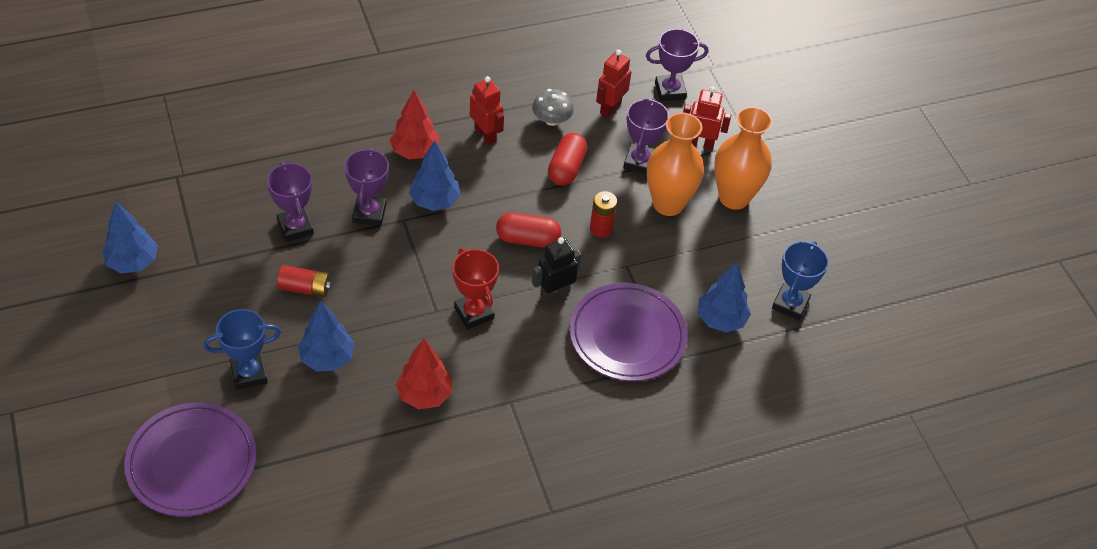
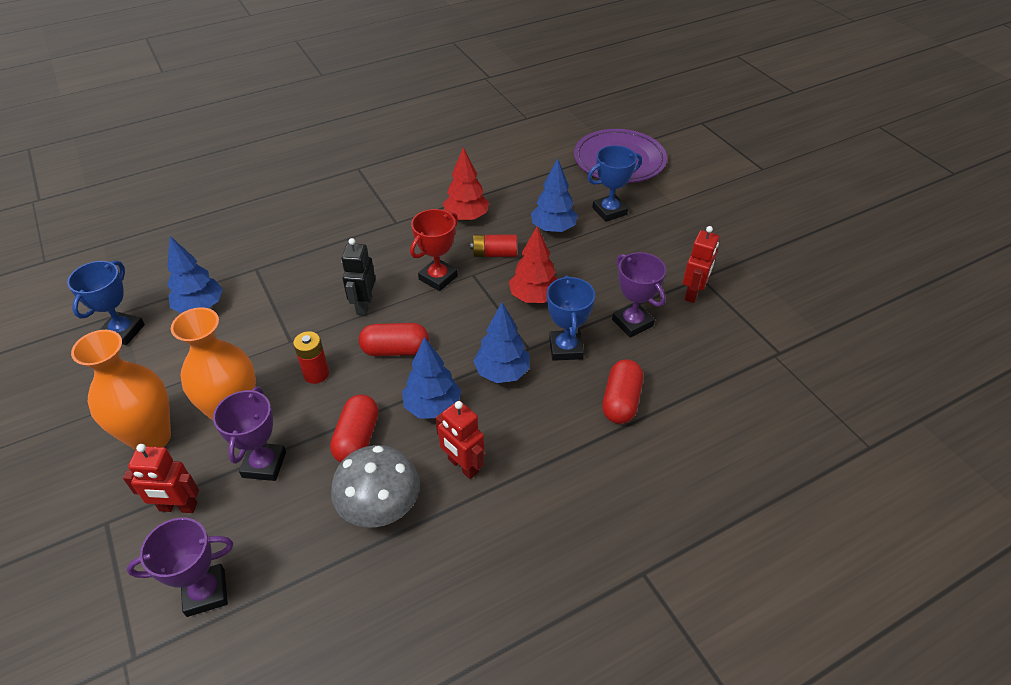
camera: 175 degrees right, 5 degrees down
(133, 262) = (757, 270): blue tree -> blue tree (432, 407)
(305, 288) = (596, 274): red battery -> red battery (494, 254)
(341, 160) = (621, 401): none -> red capsule
(369, 213) = (565, 348): purple trophy -> blue trophy
(415, 151) = (542, 427): red tree -> red tree (534, 297)
(474, 313) = (438, 278): red trophy -> red trophy turned 75 degrees clockwise
(551, 120) = (379, 506): grey mushroom -> grey mushroom, size x1.54
(554, 293) = (364, 305): black robot -> black robot turned 135 degrees clockwise
(610, 108) = (298, 542): red robot -> red robot (693, 293)
(627, 336) = (294, 281): purple plate -> none

